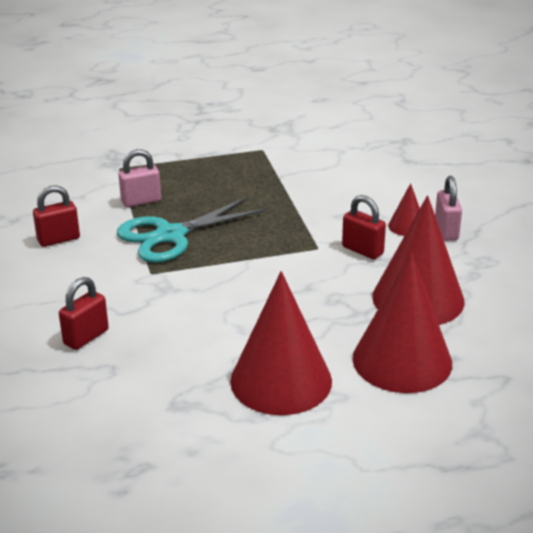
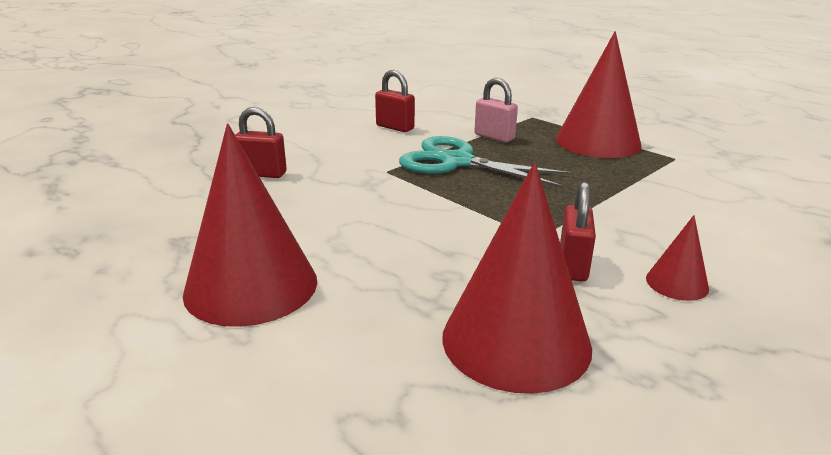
camera: 60 degrees right, 5 degrees down
(402, 360) = (354, 367): red cone -> red cone (598, 142)
(446, 231) = (718, 319): pink padlock -> none

